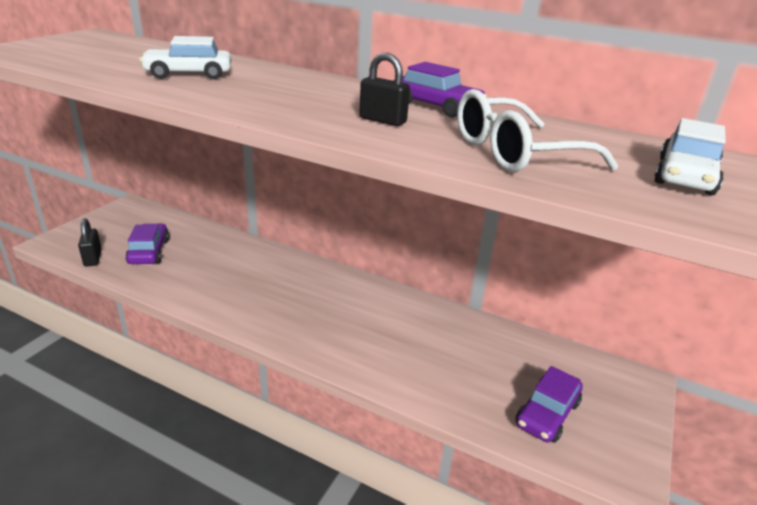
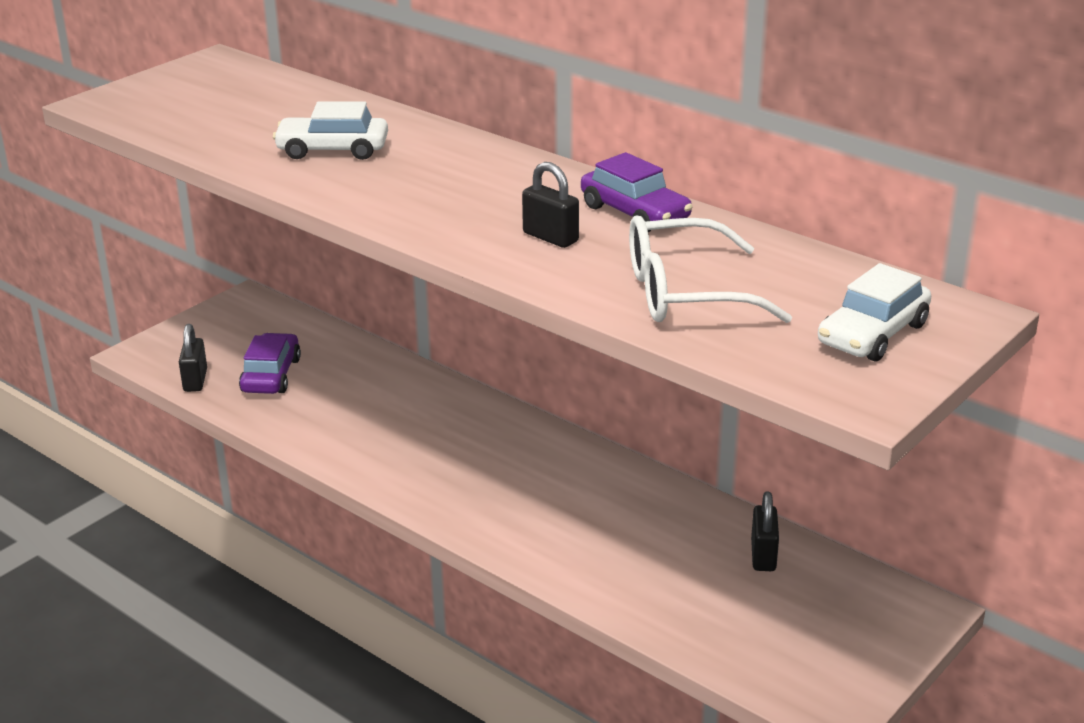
camera: 15 degrees right, 0 degrees up
(520, 352) = (763, 556): none -> black padlock
(547, 414) = (761, 633): purple car -> none

